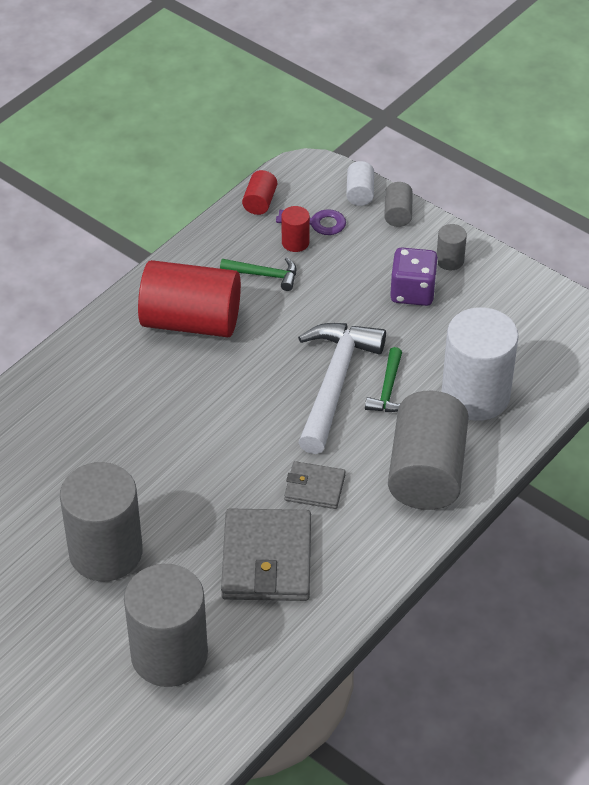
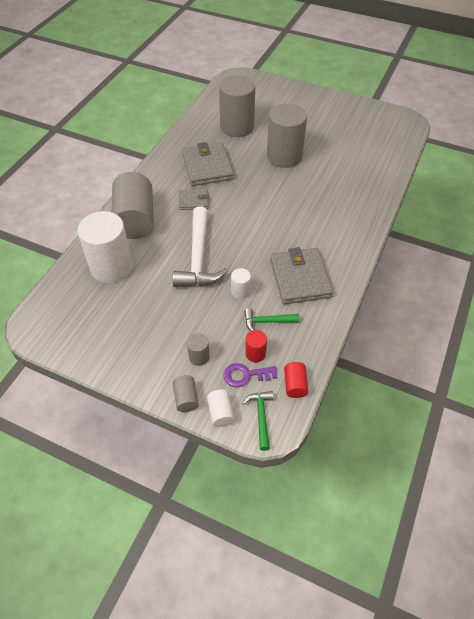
camera: 165 degrees right, 5 degrees up
(191, 321) = (300, 278): red cylinder -> grey wallet
(287, 320) = (240, 292): none -> white cylinder
(388, 389) = (165, 260): green hammer -> green hammer (261, 417)
(412, 292) = (162, 331): purple dice -> none
(450, 260) = (139, 363): grey cylinder -> grey cylinder (199, 357)

